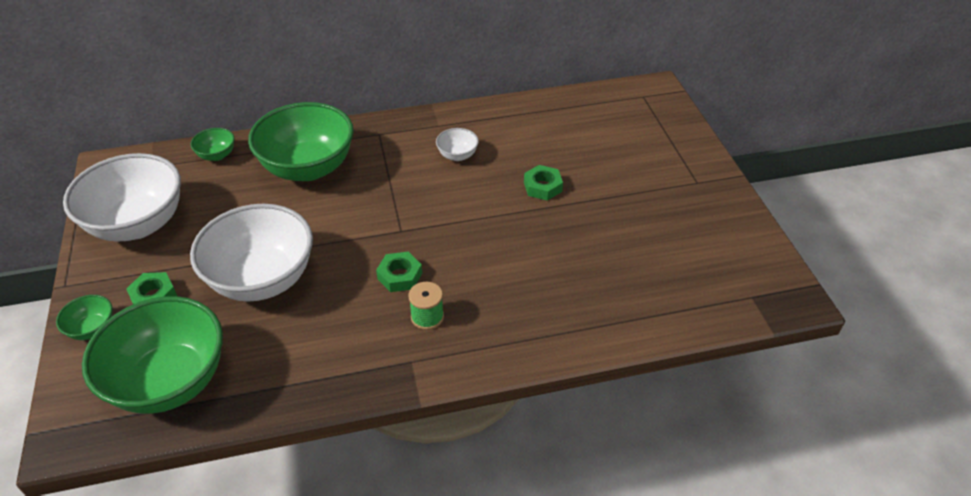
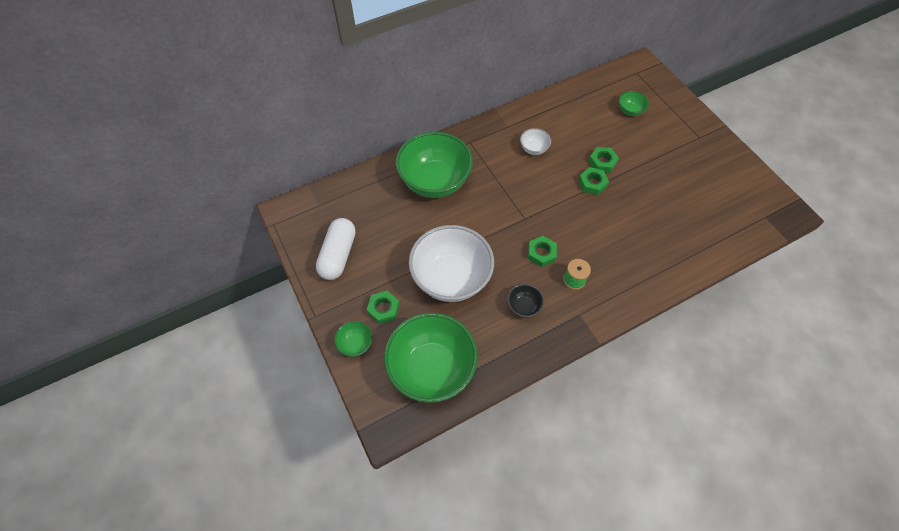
camera: 15 degrees left, 15 degrees up
(138, 224) = (338, 255): white bowl -> white capsule
(217, 155) = (362, 185): green bowl -> green bowl (630, 111)
(338, 334) = (523, 306): none -> black bowl
(515, 208) = (592, 183): none -> green nut

